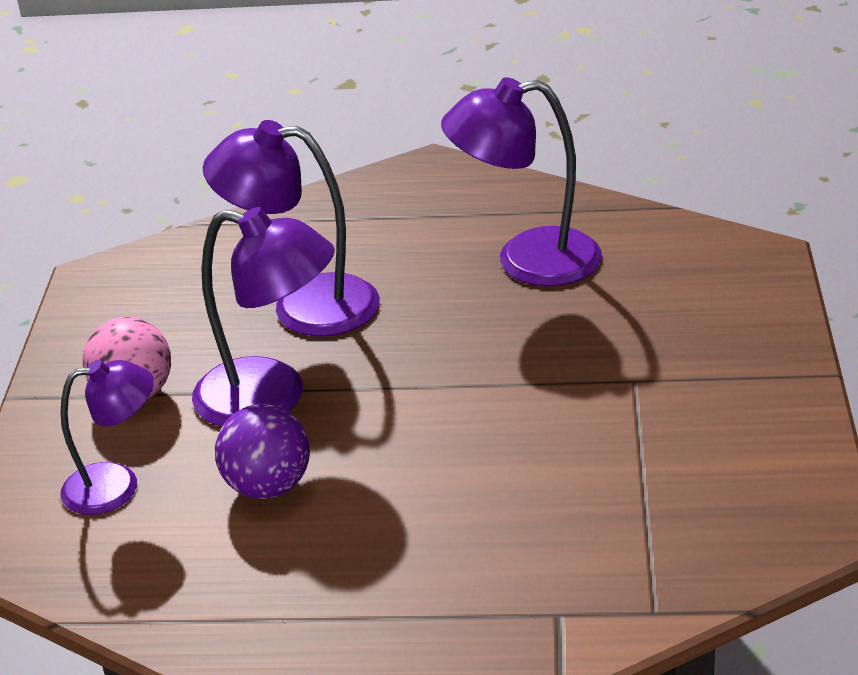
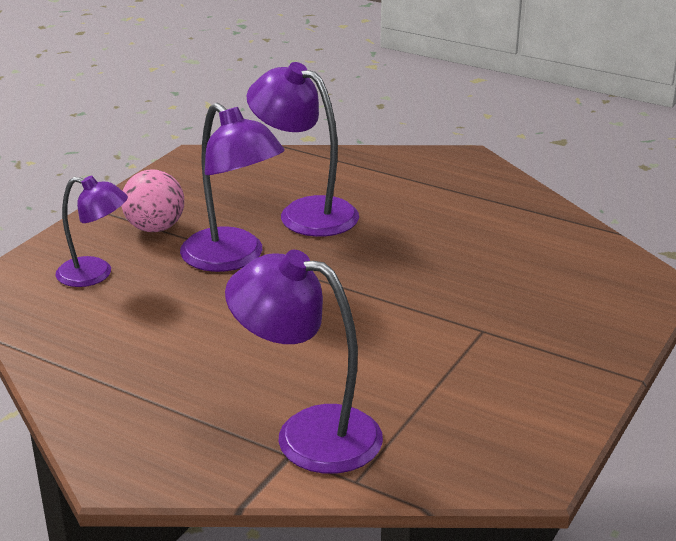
camera: 25 degrees right, 5 degrees down
(268, 486) = (181, 307): purple ball -> none
(527, 261) = (478, 233): purple lamp -> purple lamp (308, 434)

